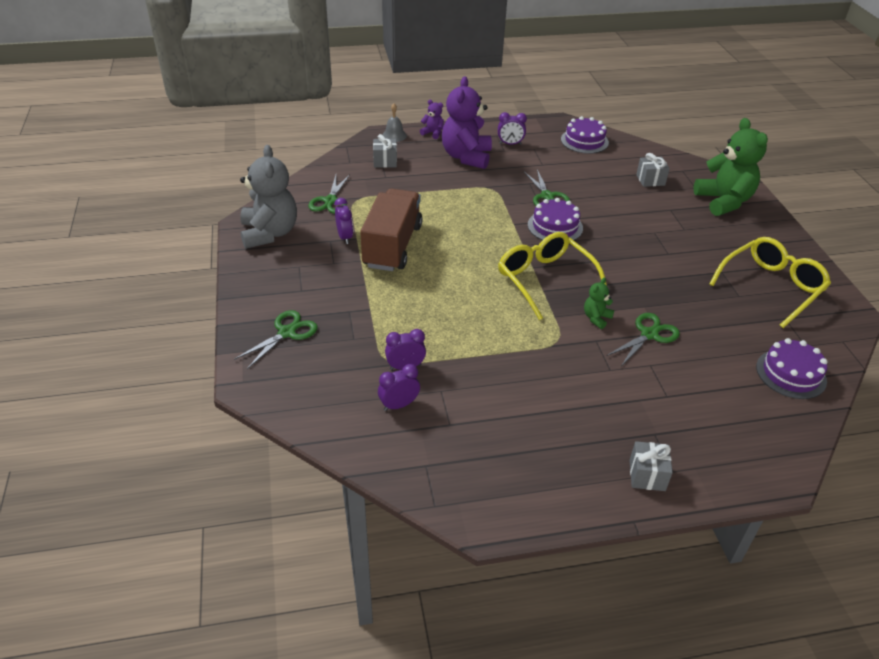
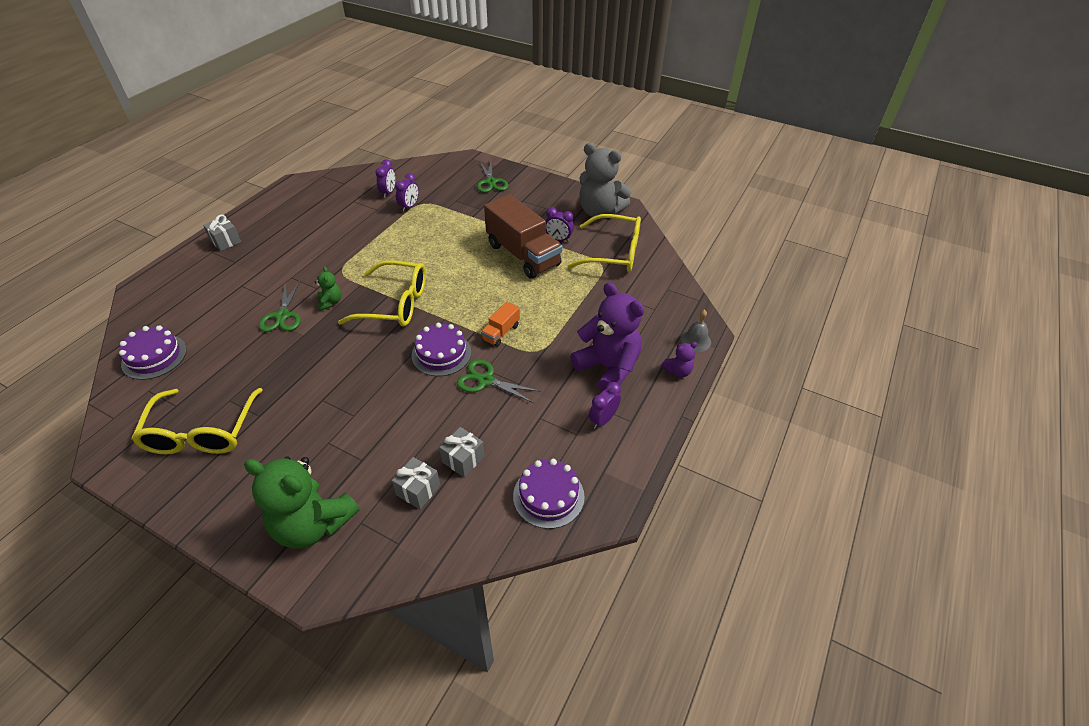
camera: 130 degrees right, 5 degrees up
(330, 201) = (614, 253): green scissors -> yellow glasses
(385, 161) = (649, 310): grey gift -> grey gift (463, 459)
(497, 212) = (501, 332): none -> orange truck

